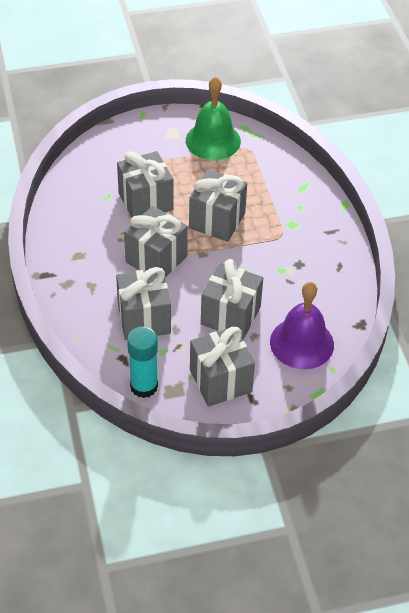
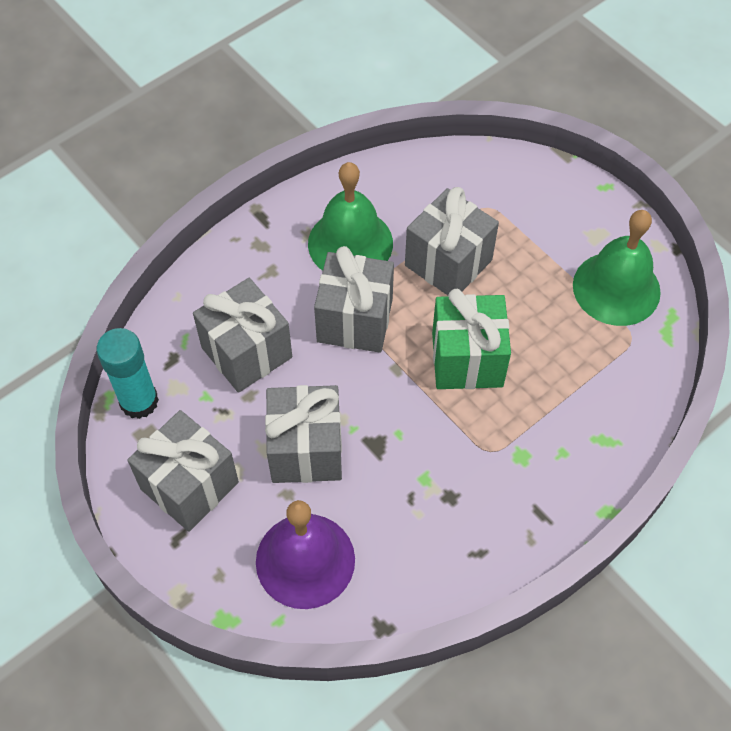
camera: 65 degrees right, 10 degrees up
(98, 239) = (350, 243): none -> green bell
(217, 221) = (467, 359): grey gift -> green gift

